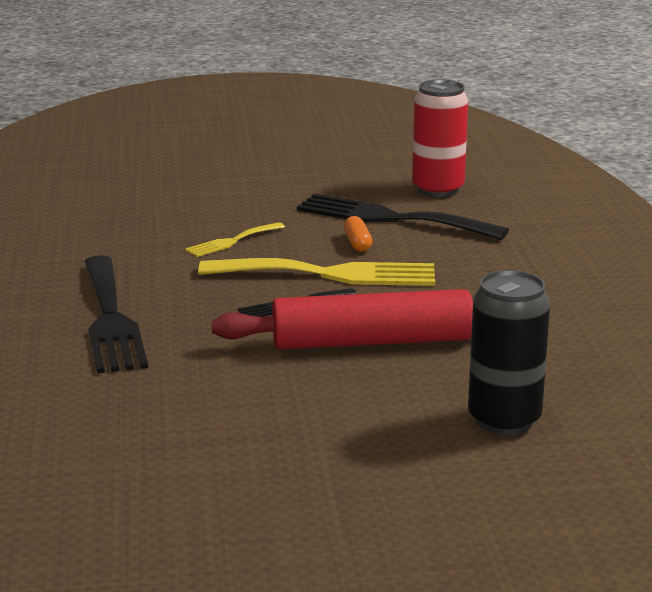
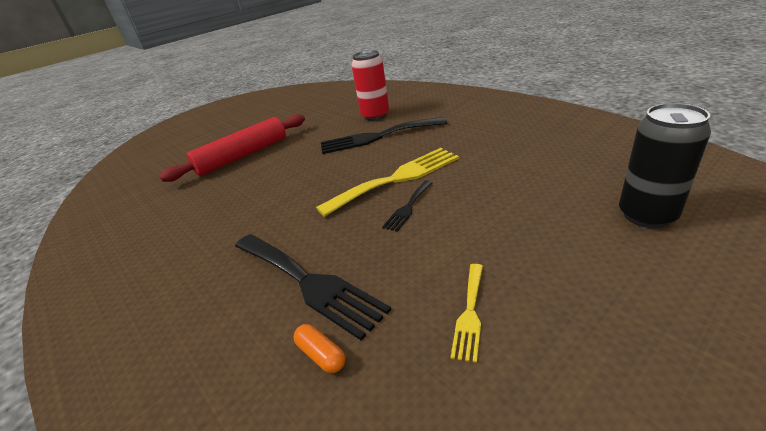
camera: 30 degrees left, 10 degrees up
(232, 241) = (312, 186): yellow fork -> yellow fork (470, 313)
(357, 243) = (382, 156): orange capsule -> orange capsule (321, 355)
(372, 342) = (490, 206): red rolling pin -> red rolling pin (243, 156)

